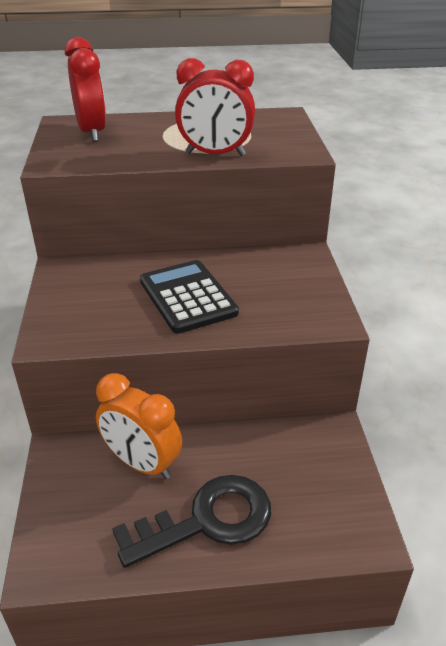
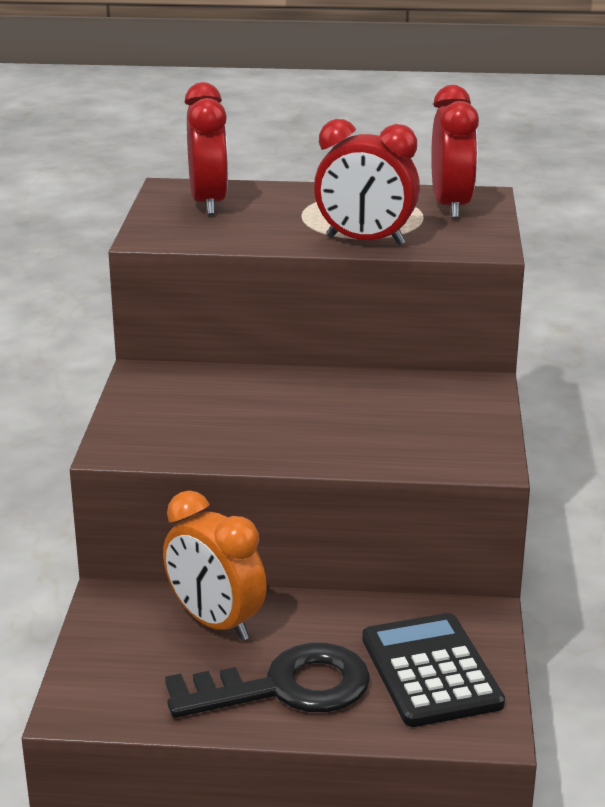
camera: 10 degrees right, 10 degrees down
(187, 297) = (303, 420): black calculator -> black calculator (430, 671)
(267, 123) = (451, 206): none -> red clock

